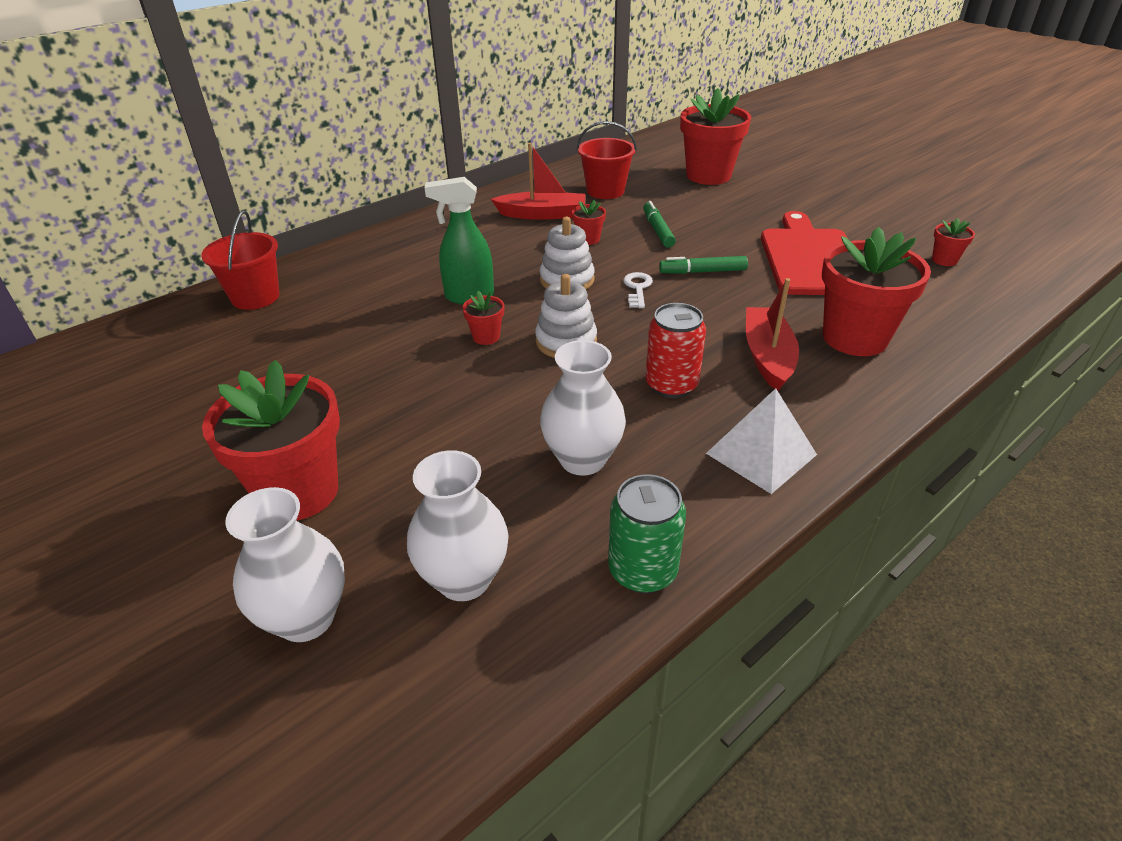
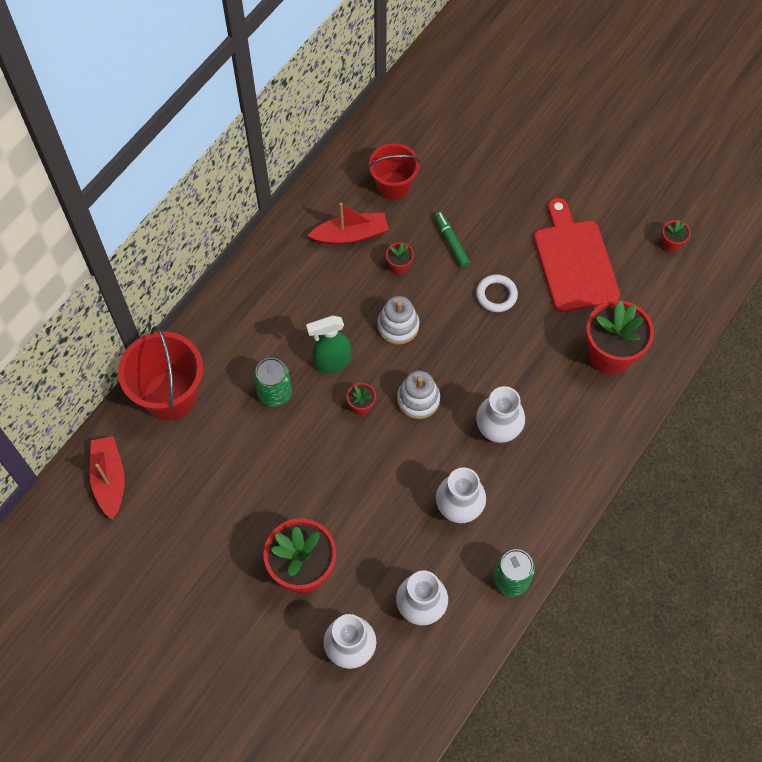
camera: 15 degrees left, 25 degrees up
(255, 297) = (170, 395): red bucket -> red bucket, size x1.52
(381, 311) = (274, 393): none -> green can
(637, 288) = (453, 326): white key -> none
(671, 385) = (498, 430): red can -> white vase
(702, 271) = (496, 295): green marker -> white ring
(708, 175) = (477, 142): red flower pot -> none
(761, 453) = (561, 480): white pyramid -> none
(767, 356) = (555, 387): red boat -> red boat (110, 479)

